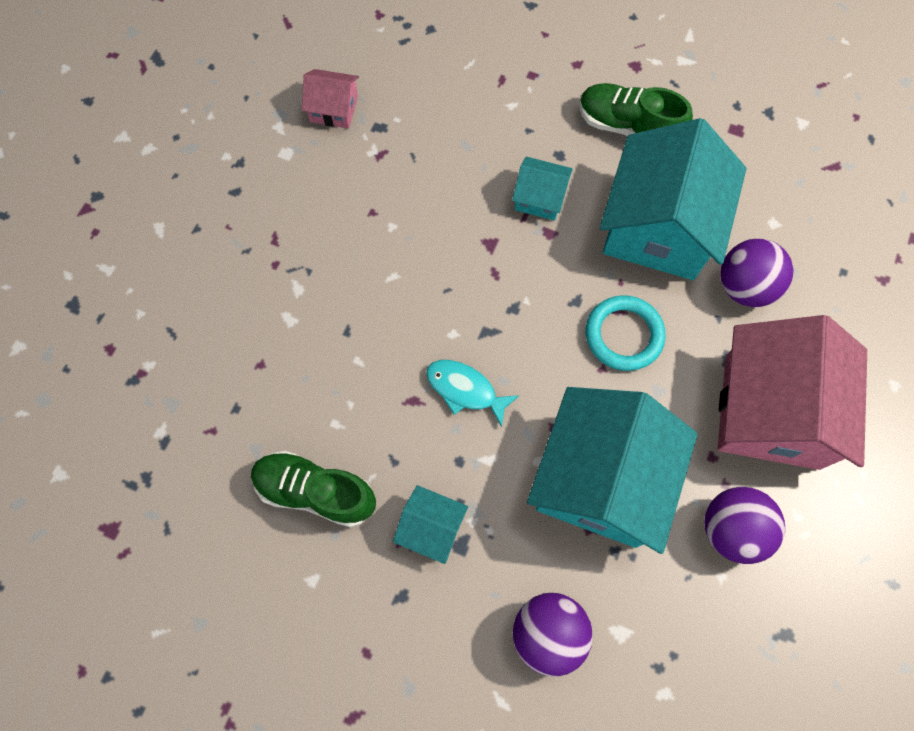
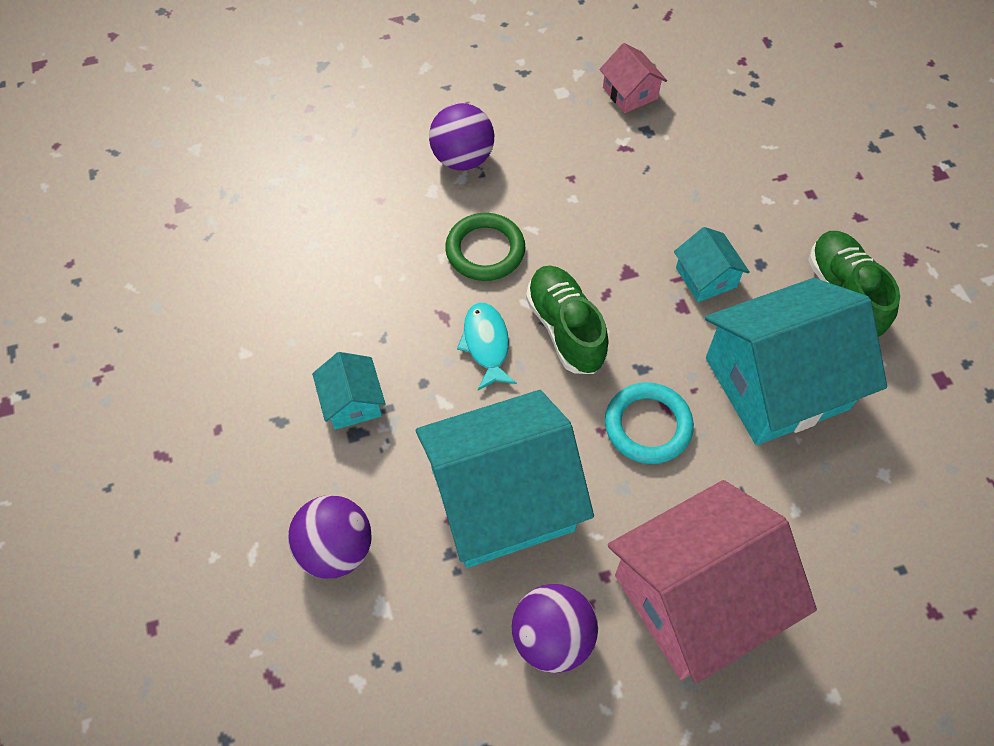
camera: 50 degrees right, 10 degrees down
(315, 492) = (313, 305): green shoe -> green shoe (565, 329)
(381, 325) = (485, 250): none -> green ring
(744, 287) = (793, 491): purple ball -> purple ball (462, 159)

